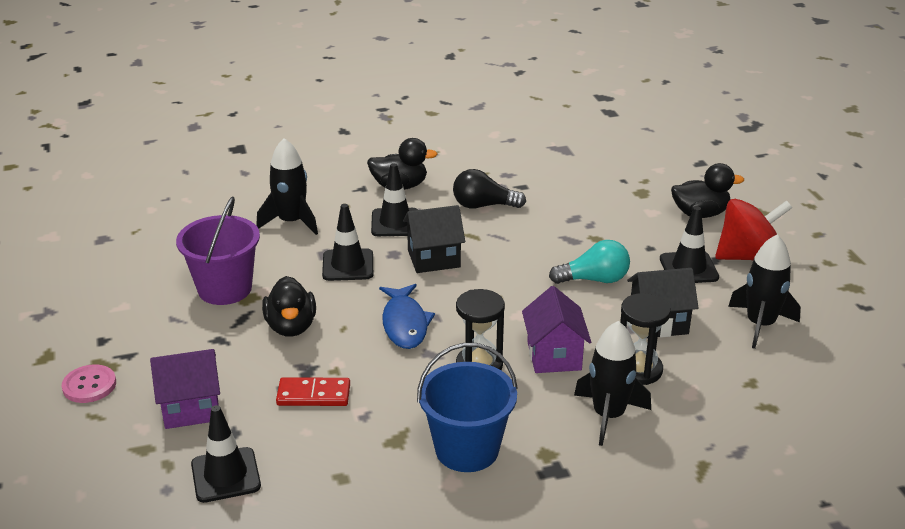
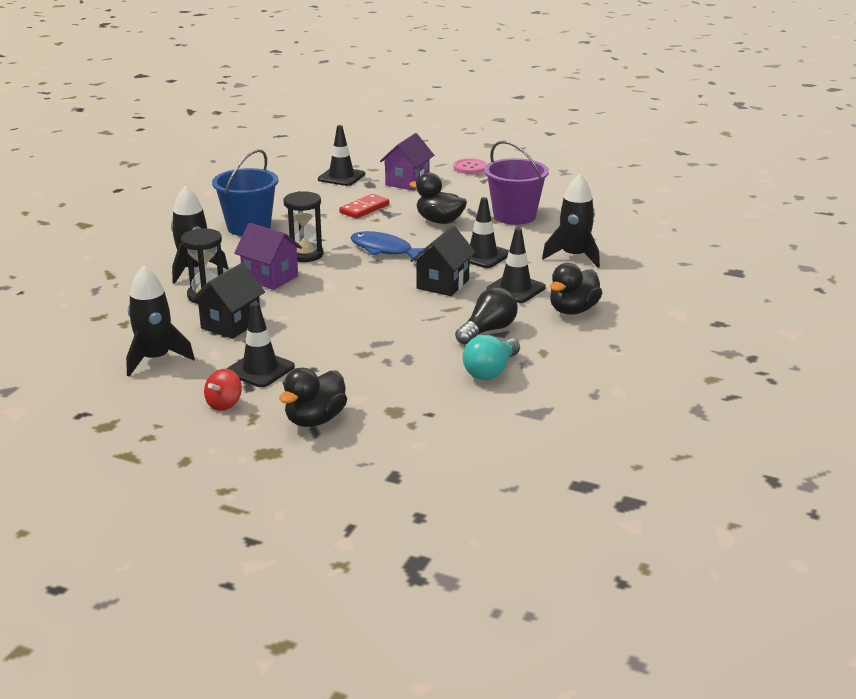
camera: 130 degrees right, 5 degrees down
(594, 279) = (316, 327): turquoise light bulb -> turquoise light bulb (491, 371)
(748, 256) = (224, 404): red spinning top -> red spinning top, size x0.50

